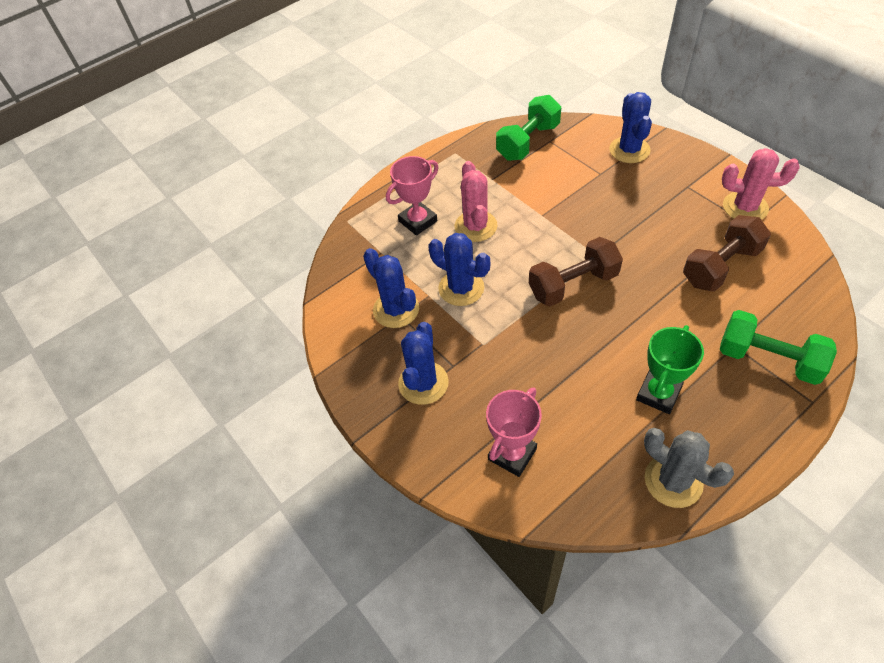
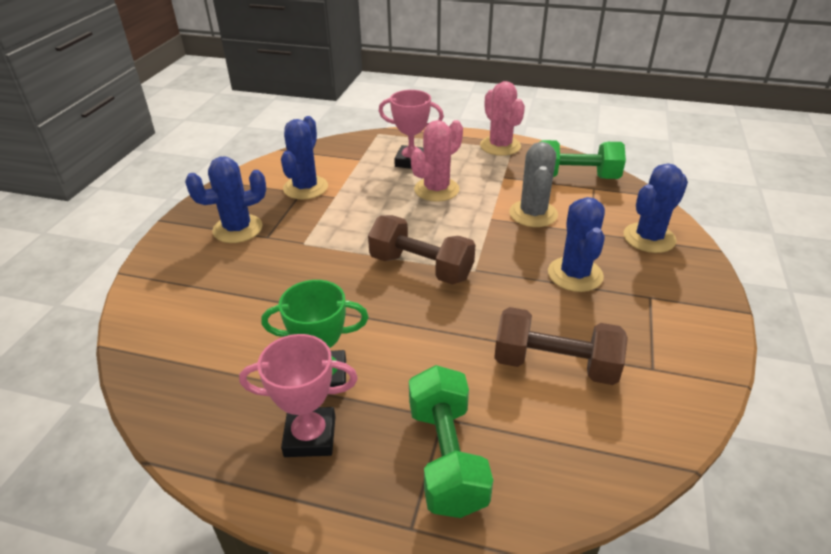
camera: 50 degrees right, 15 degrees down
(461, 288) = (357, 209): blue cactus -> blue cactus (575, 274)
(512, 454) = (189, 304): pink trophy -> pink trophy (310, 436)
(673, 481) = (213, 429): grey cactus -> grey cactus (533, 214)
(745, 207) = (676, 354): pink cactus -> pink cactus (500, 146)

